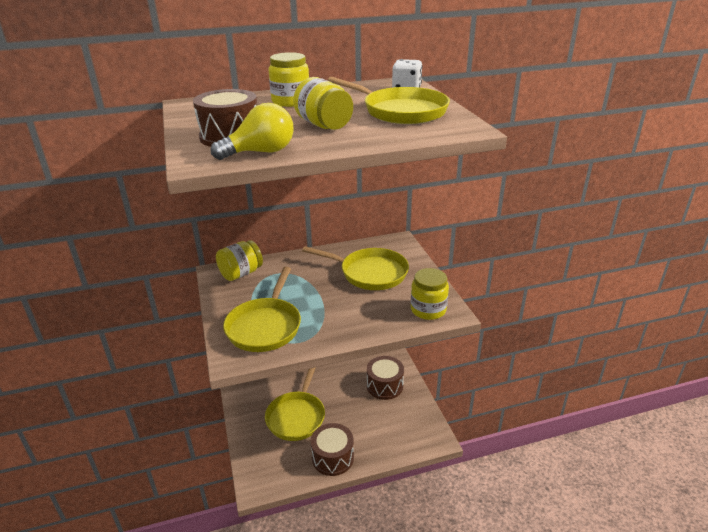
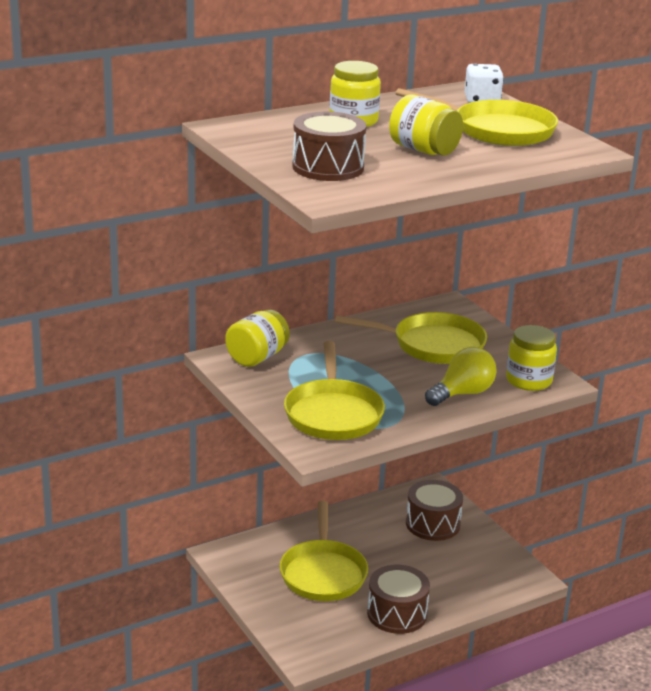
camera: 15 degrees left, 5 degrees down
(261, 152) = (383, 184): yellow light bulb -> yellow light bulb (462, 393)

